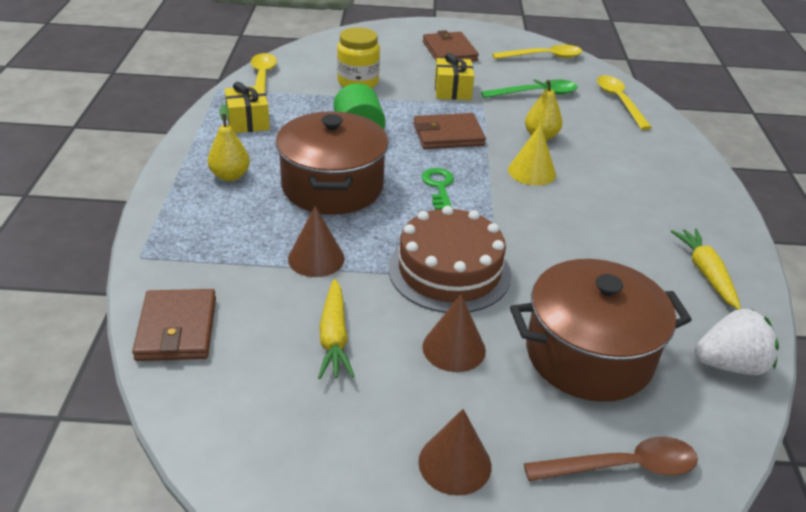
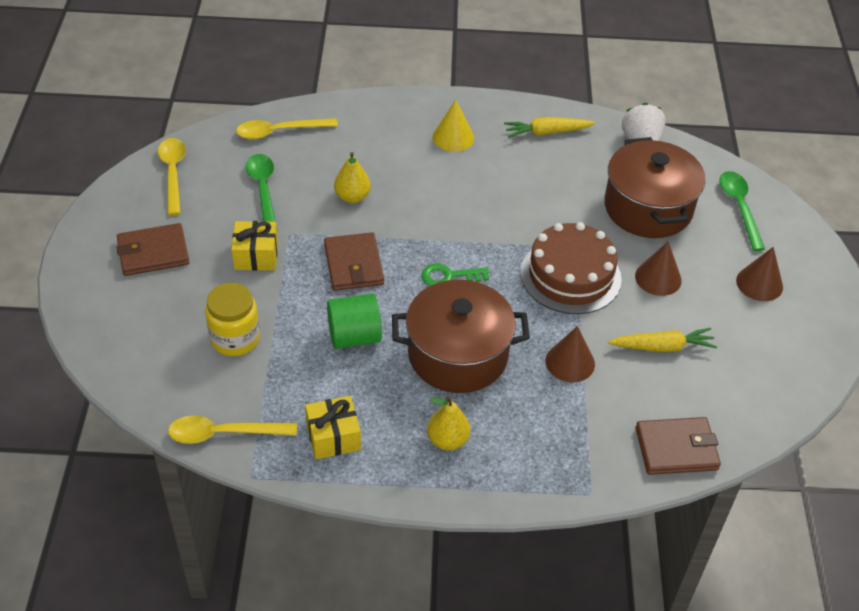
camera: 90 degrees left, 10 degrees up
(531, 172) = (417, 210): yellow cone -> yellow cone (453, 137)
(622, 467) = (739, 207): brown spoon -> green spoon

